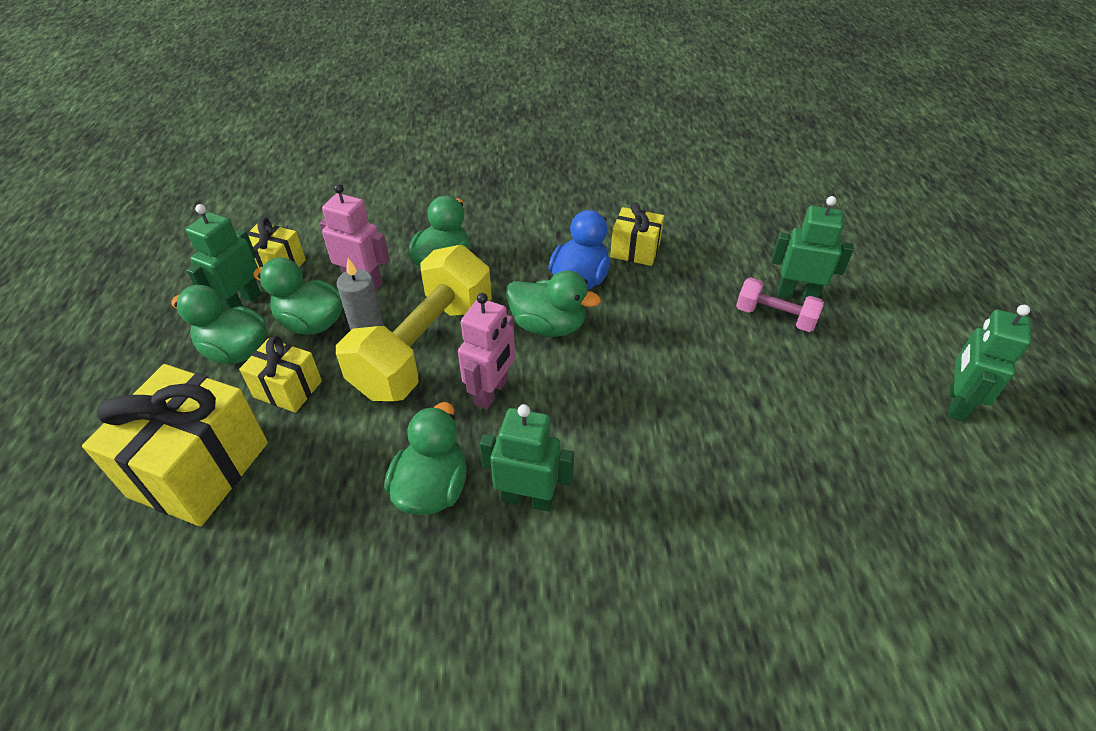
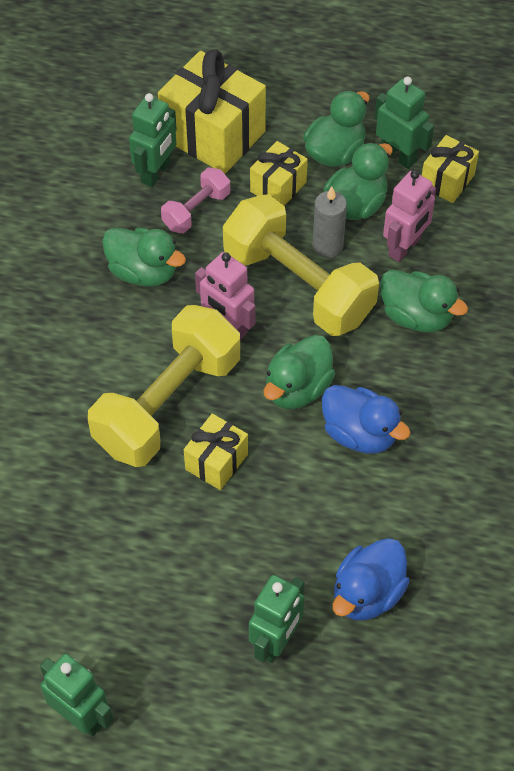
camera: 105 degrees right, 10 degrees up
(527, 499) = (111, 331): green robot -> green robot (156, 173)
(604, 420) = (168, 404): none -> yellow dumbbell
(635, 250) = (395, 502): yellow gift -> yellow gift (216, 462)
(723, 253) = (367, 594): none -> blue duck
(775, 317) = (249, 602): pink dumbbell -> pink dumbbell (196, 210)

